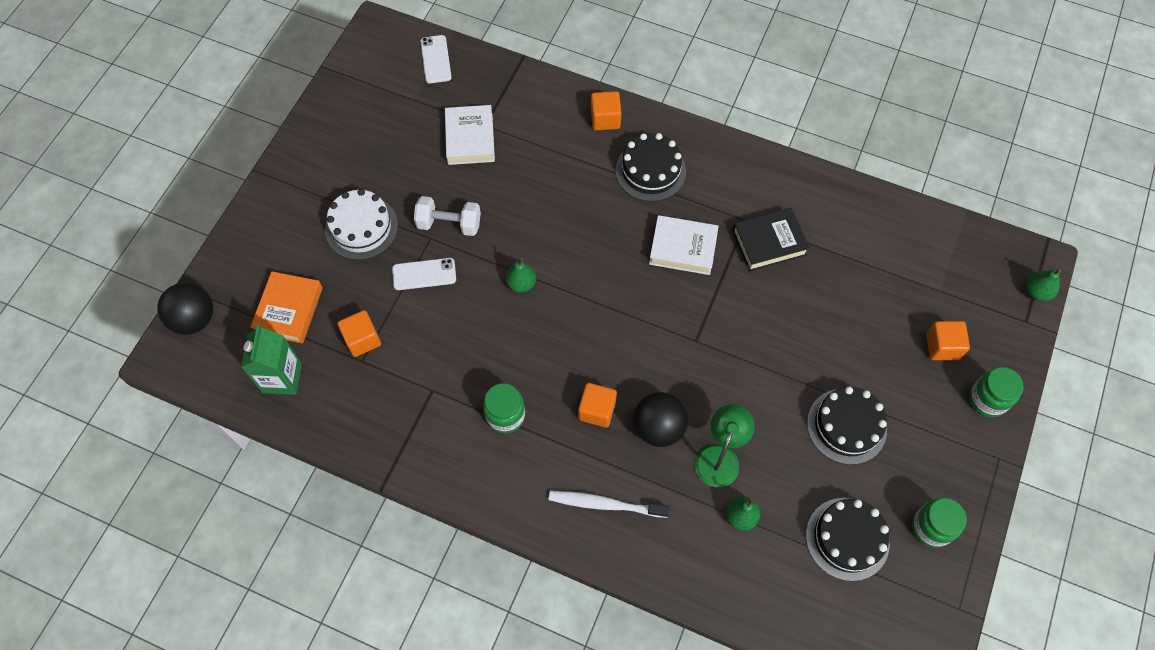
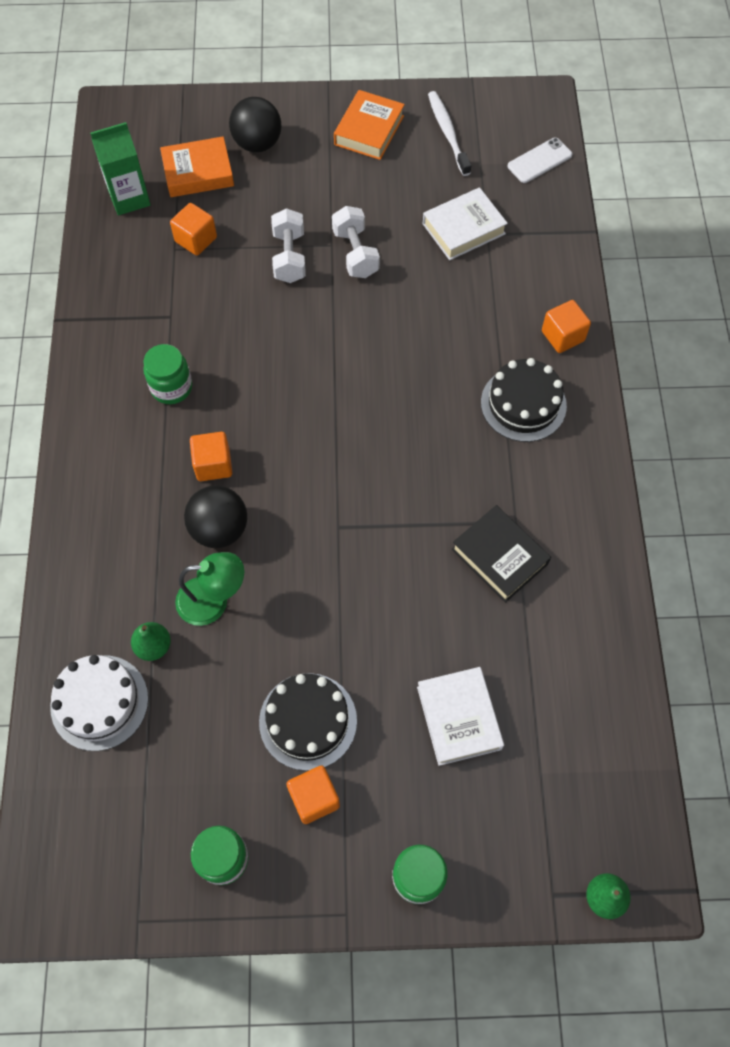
camera: 65 degrees right, 0 degrees up
(194, 319) = (156, 111): black ball -> black ball (257, 144)
(328, 162) = (369, 130): none -> orange book
(361, 227) = (312, 187): white cake -> white cake (99, 702)
(424, 274) = (289, 257): white phone -> white dumbbell
(521, 283) = (322, 341): green pear -> none
(605, 504) = (115, 512): white toothbrush -> white toothbrush (448, 133)
(683, 248) = (444, 472): white book -> white book (459, 718)
(847, 539) = (172, 767): black cake -> none
(942, 346) = (463, 799): orange cube -> orange cube (314, 798)

